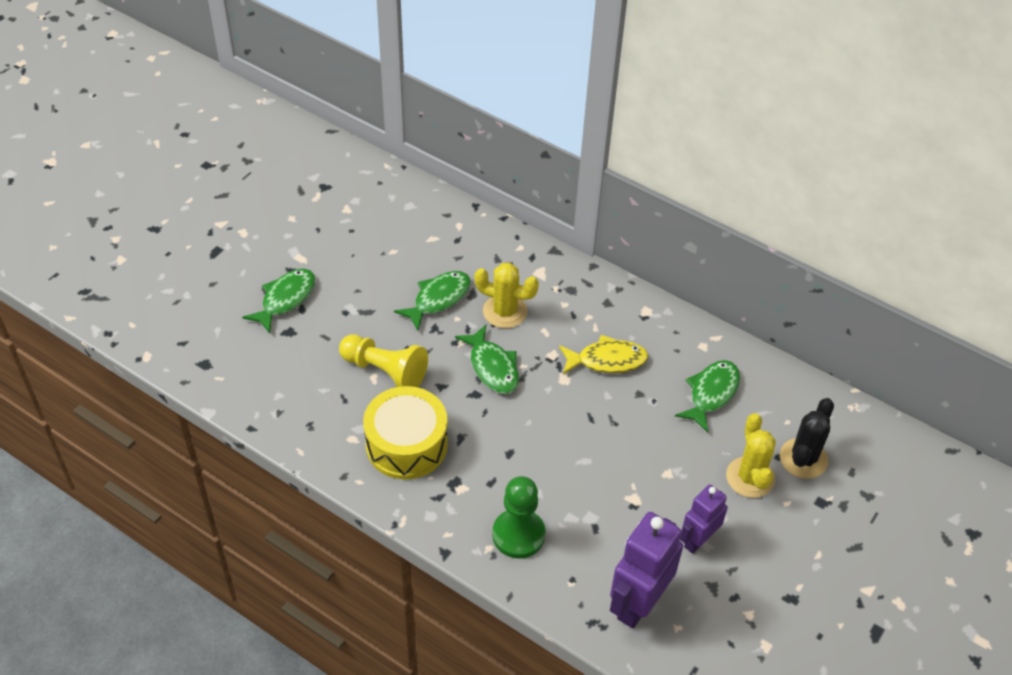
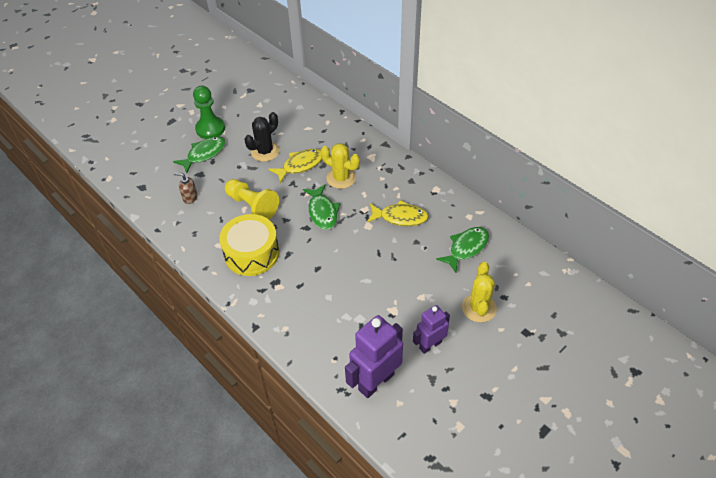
camera: 15 degrees right, 0 degrees up
(286, 371) = (190, 198): none -> brown soap dispenser
(438, 299) = (300, 165): green fish -> yellow fish
(518, 535) = (307, 322): green pawn -> green pawn (210, 129)
(803, 458) = (520, 300): black cactus -> black cactus (265, 151)

